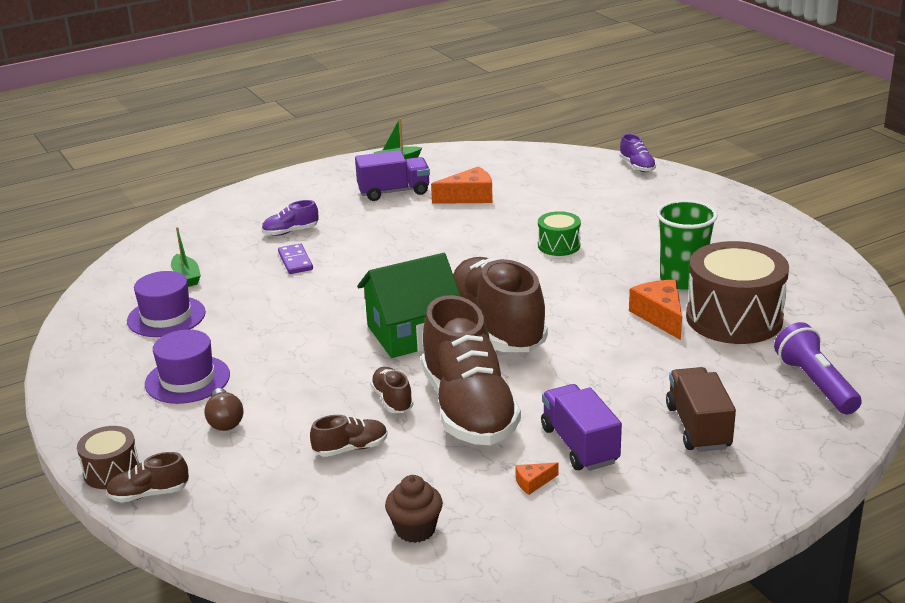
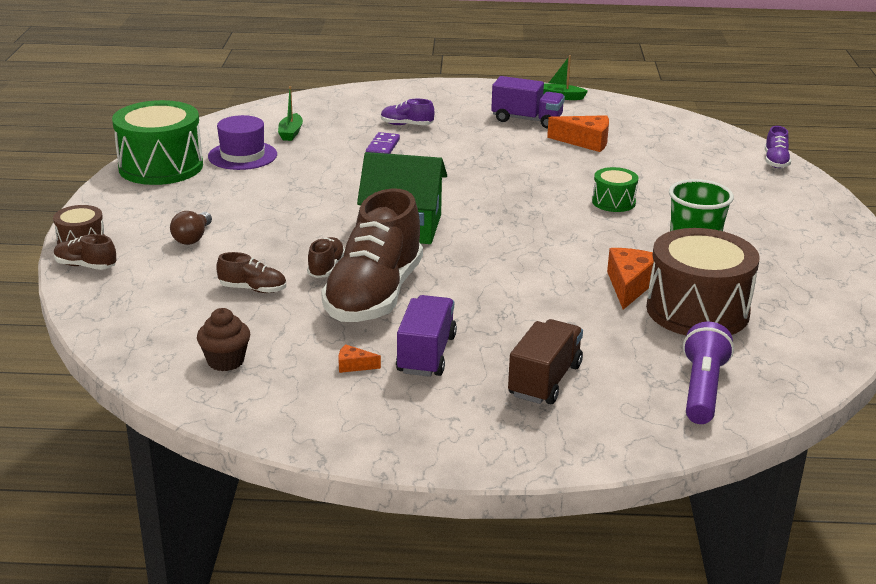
camera: 30 degrees right, 0 degrees up
(93, 358) = (161, 167): none -> green drum
(187, 379) = (203, 202): purple hat -> none
(496, 327) = (476, 246): brown shoe -> none

